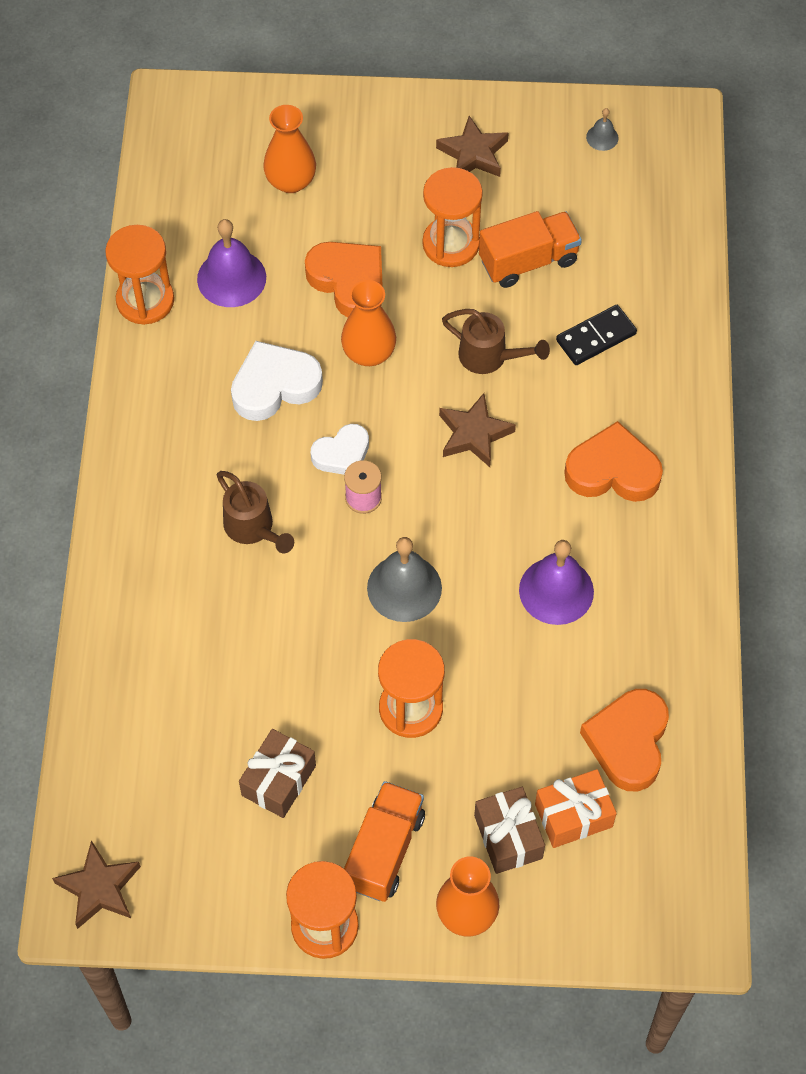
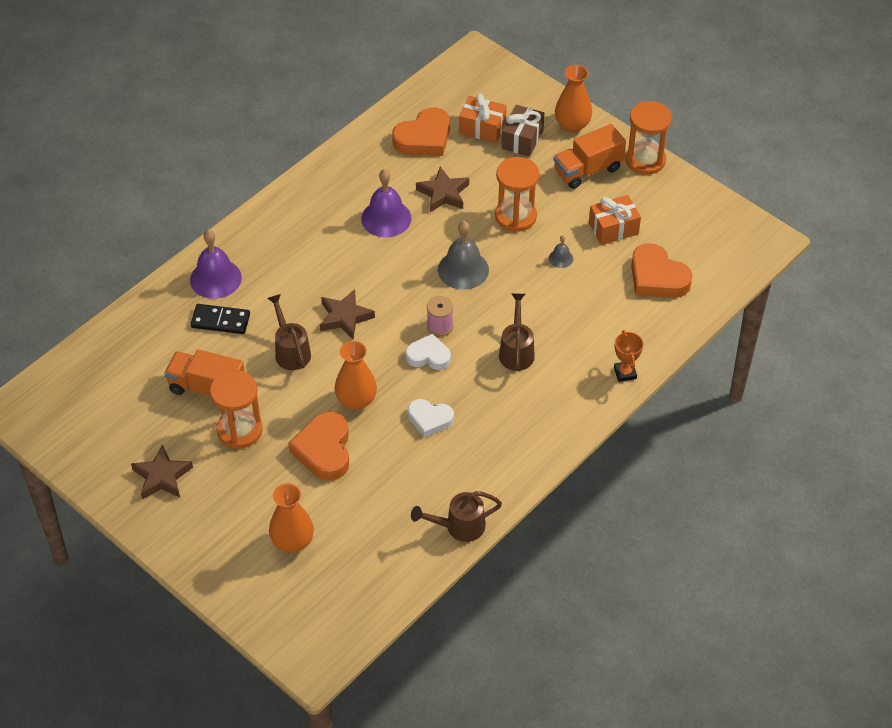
camera: 140 degrees left, 10 degrees down
(99, 888) = (746, 241): brown star -> brown star (443, 193)
(110, 588) = (625, 373): none -> orange trophy
(145, 300) = (459, 527): orange hourglass -> brown watering can
(231, 278) = (392, 503): purple bell -> purple bell (215, 278)
(274, 385) = (429, 419): white heart -> white heart, size x0.65
(278, 780) = (613, 228): brown gift -> orange gift
(602, 137) = (75, 430): grey bell -> grey bell (561, 258)
(612, 470) = (292, 251): orange heart -> orange heart (657, 277)

